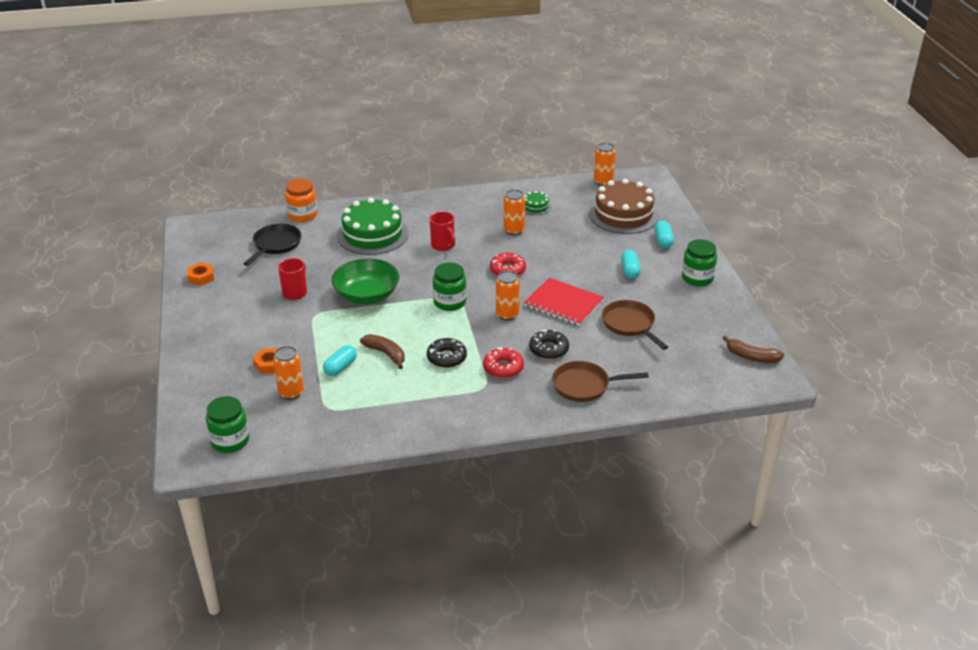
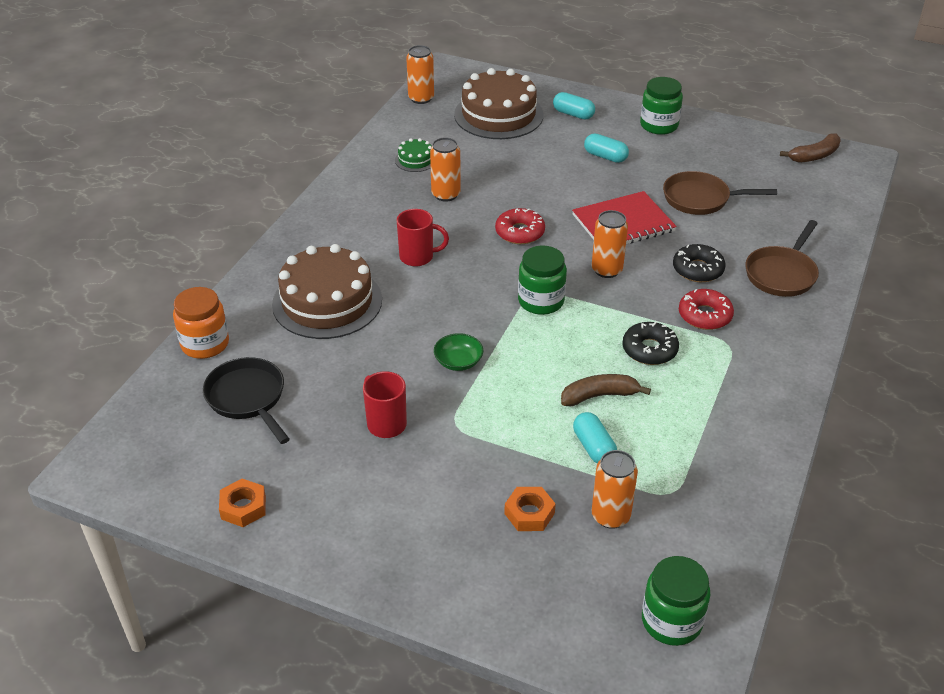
camera: 55 degrees left, 5 degrees up
(366, 295) = (458, 362): green bowl -> green bowl, size x0.49
(372, 234) = (327, 302): green cake -> brown cake

